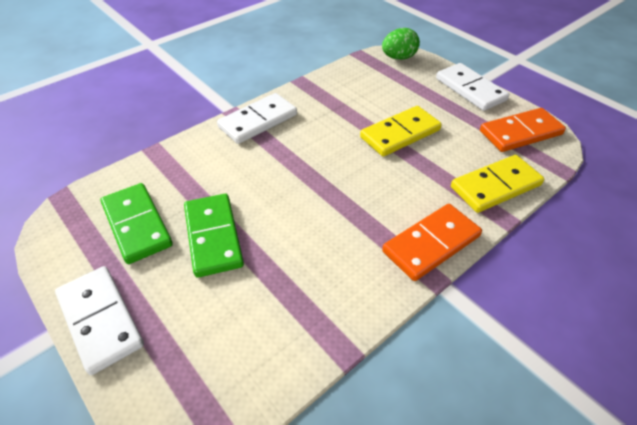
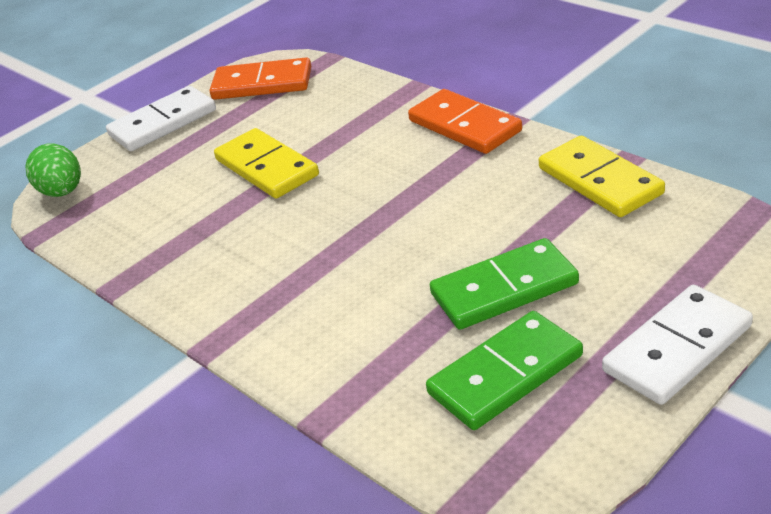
camera: 90 degrees left, 10 degrees down
(258, 121) = (236, 309): white domino -> none
(495, 186) = (363, 94): yellow domino -> yellow domino (600, 181)
(520, 133) = (262, 83): orange domino -> orange domino turned 60 degrees counterclockwise

